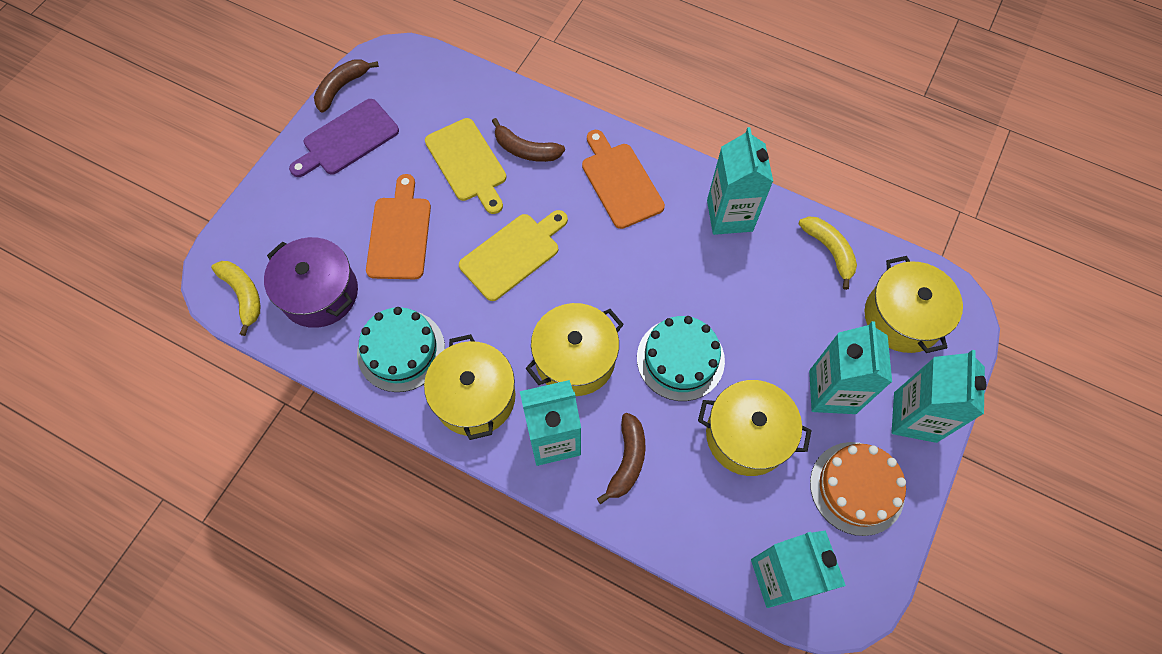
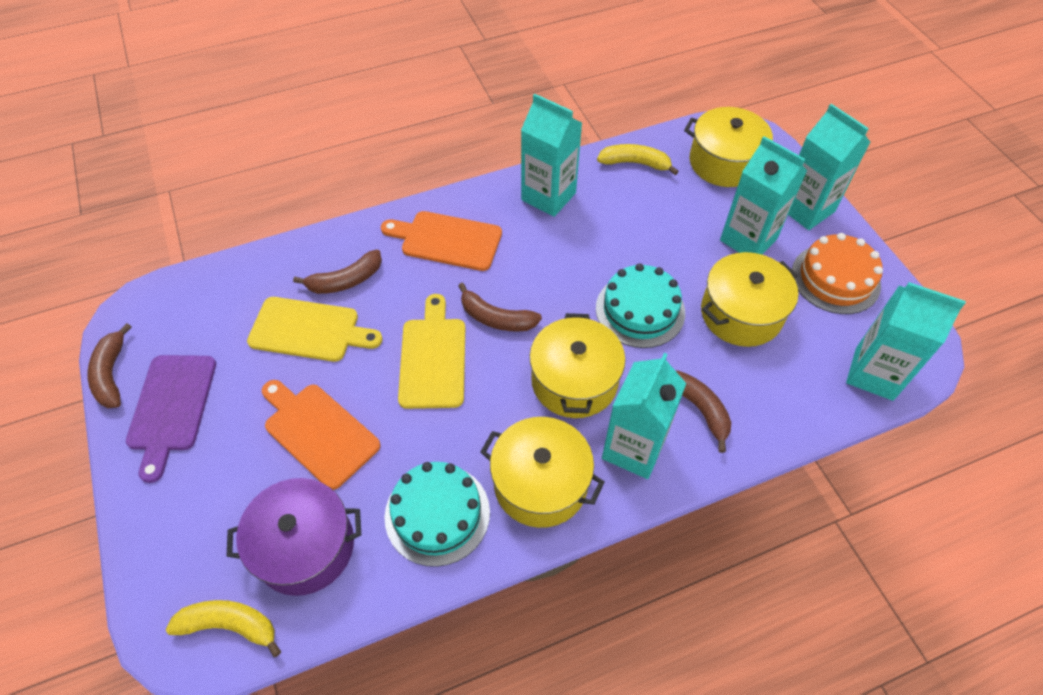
camera: 50 degrees left, 10 degrees down
(582, 267) = (496, 318): none -> brown banana

